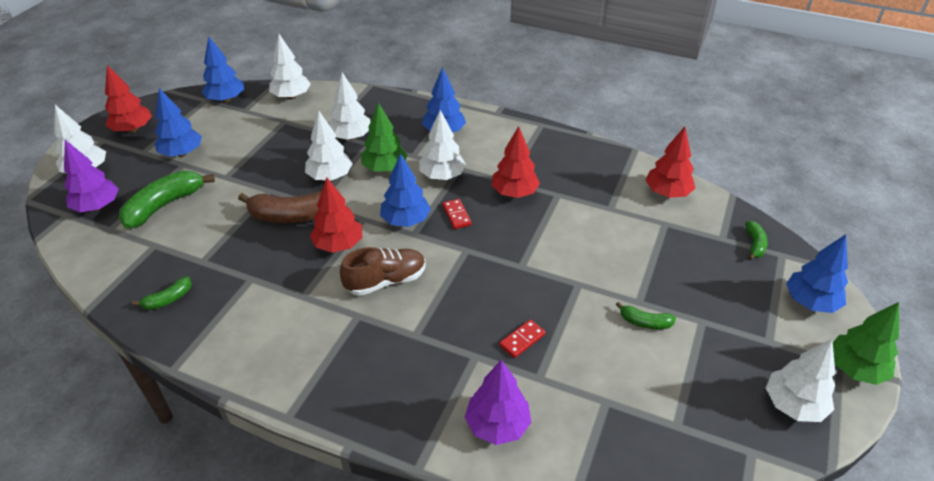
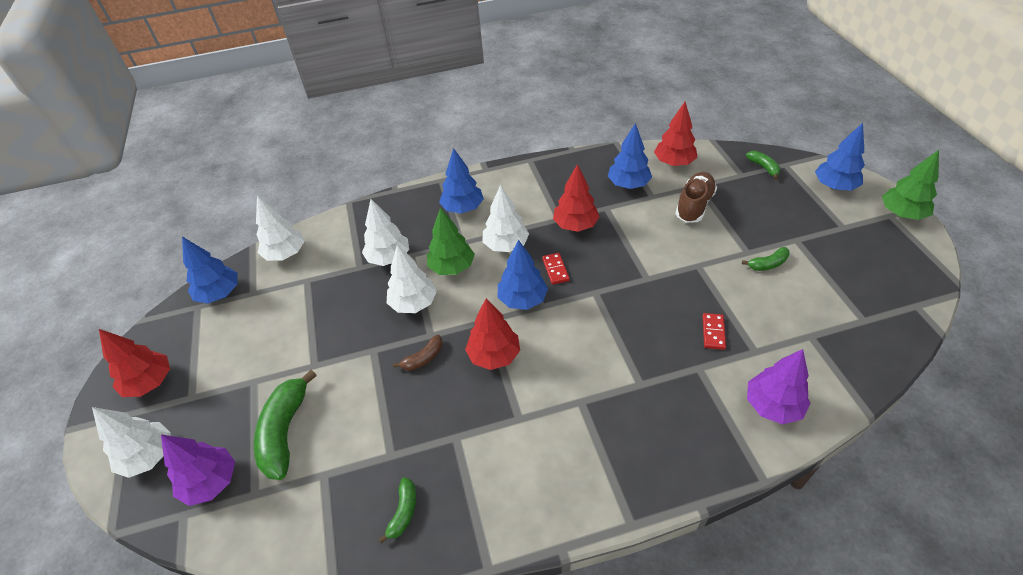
camera: 35 degrees left, 5 degrees up
(182, 153) = (239, 372): blue tree -> blue tree (628, 184)
(292, 216) = (423, 358): brown banana -> brown banana, size x0.51
(386, 281) = (568, 358): brown shoe -> brown shoe (694, 205)
(456, 215) = (555, 269): red domino -> red domino turned 45 degrees clockwise
(793, 405) = (901, 259): white tree -> none

